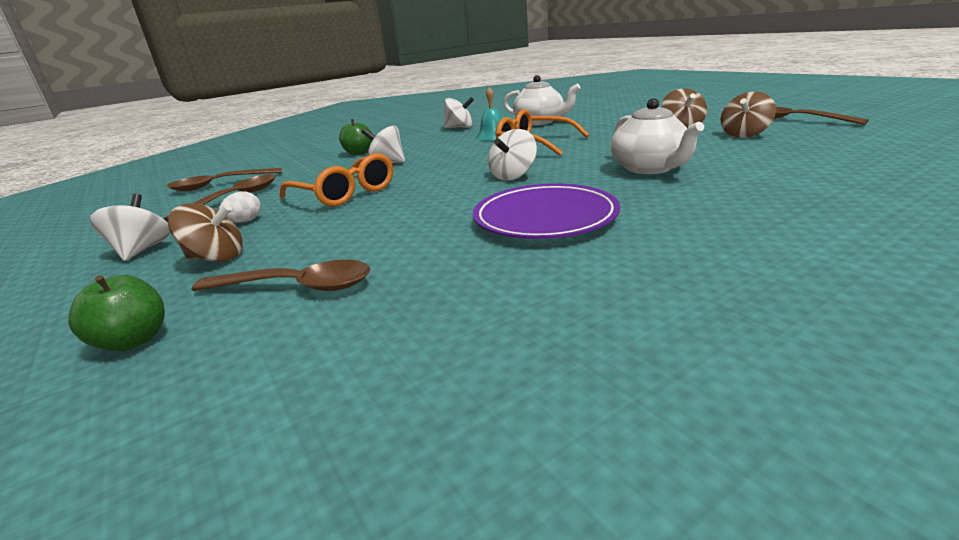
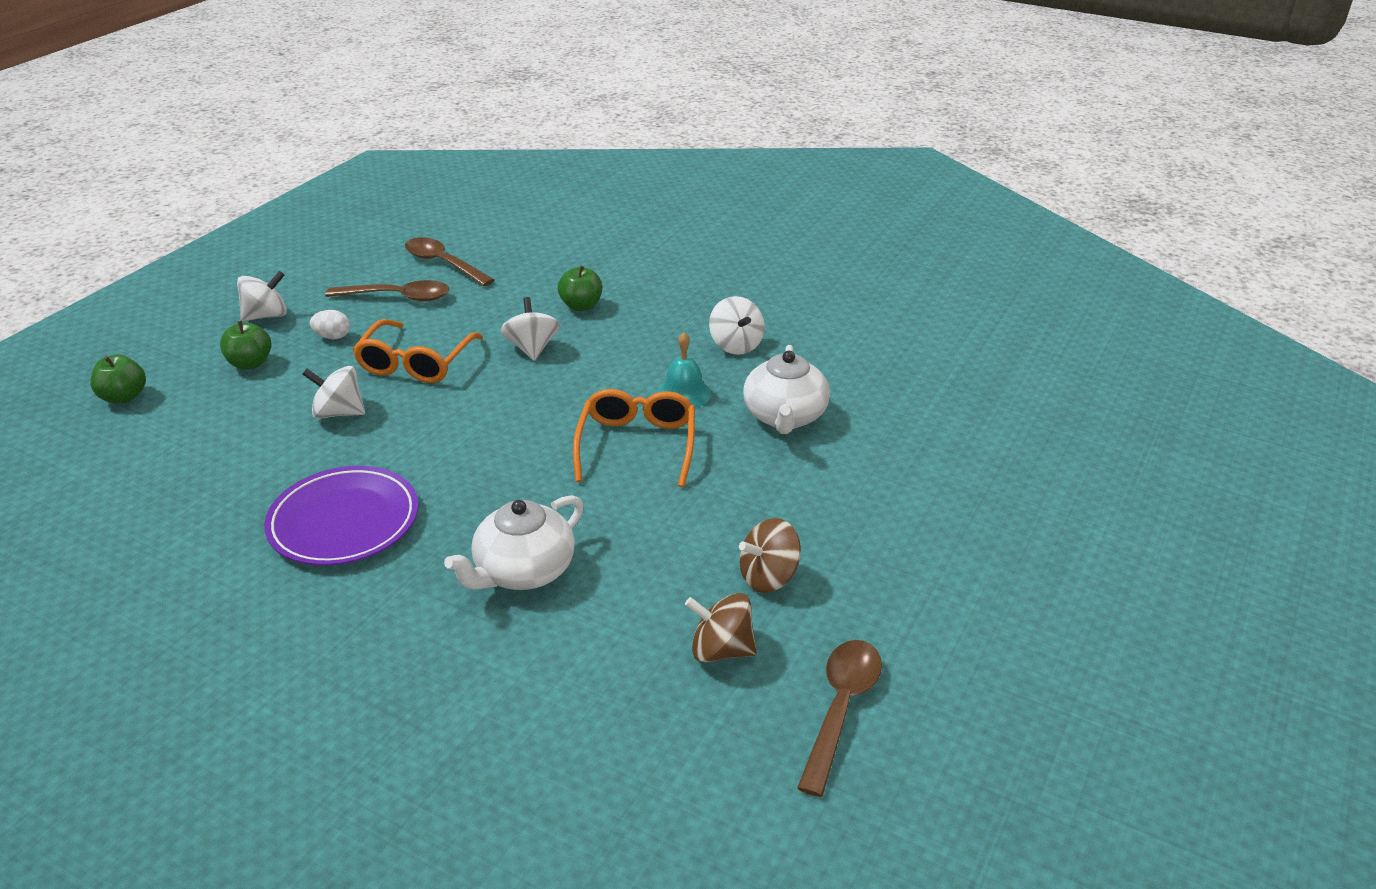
camera: 60 degrees right, 10 degrees up
(216, 258) = (250, 363): brown spinning top -> green apple
(296, 287) = (197, 429): brown spoon -> none
(513, 176) = (486, 464): white spinning top -> white spinning top (339, 413)

